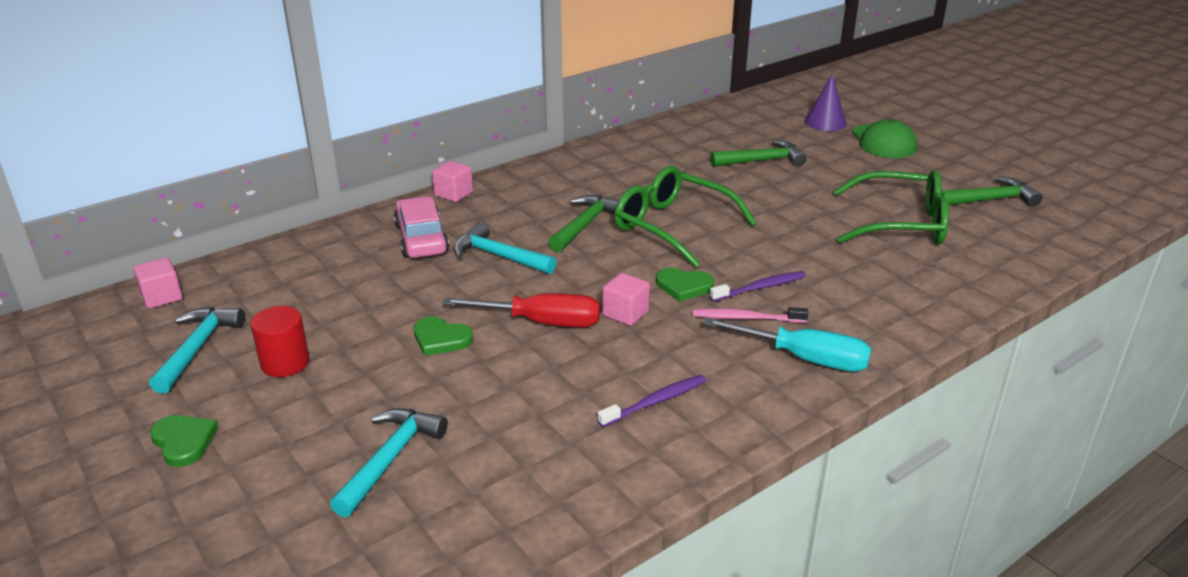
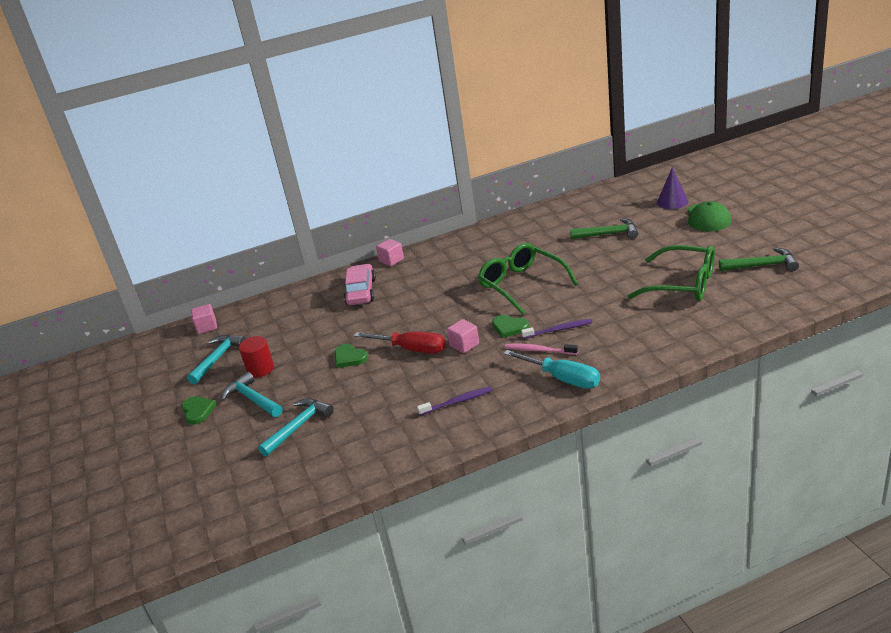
camera: 20 degrees right, 0 degrees up
(499, 256) = (403, 304): turquoise hammer -> turquoise hammer (252, 399)
(585, 225) = (465, 283): green hammer -> none

